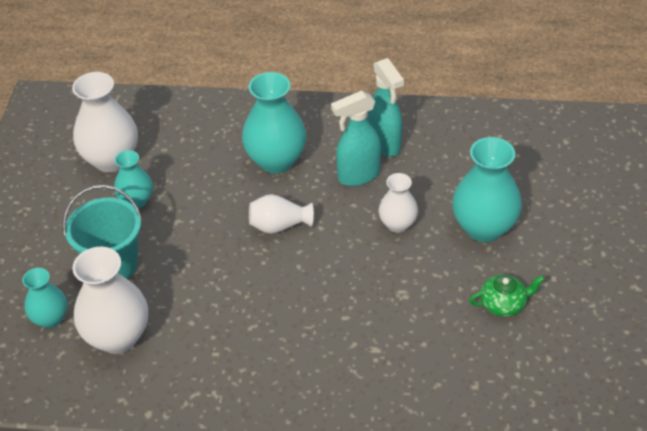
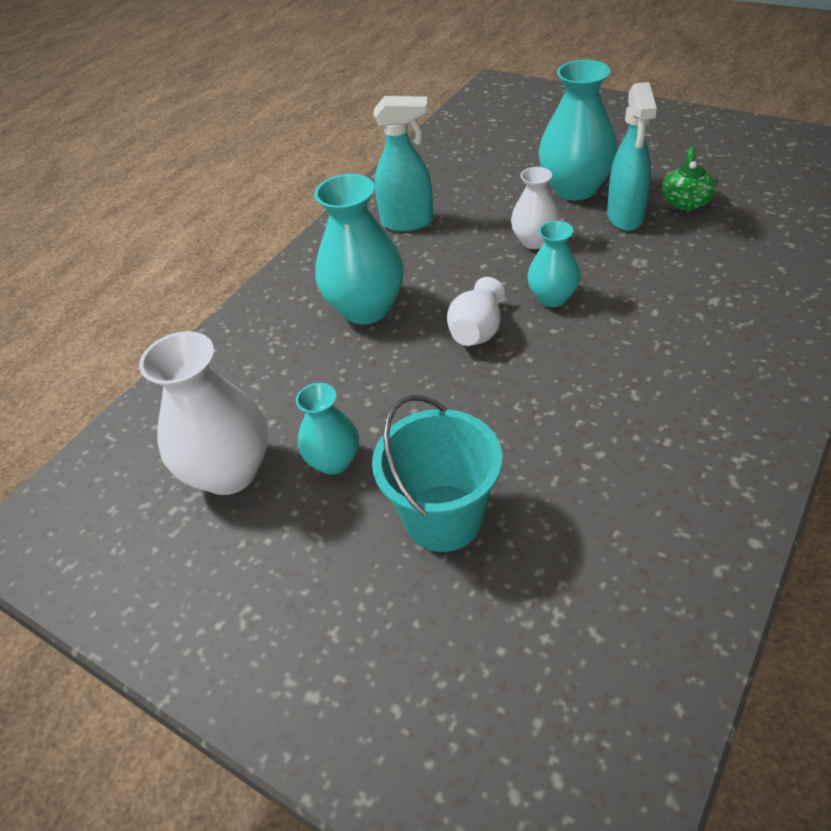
camera: 60 degrees left, 0 degrees up
(50, 319) = (512, 630): turquoise vase -> turquoise vase (552, 298)
(118, 337) = (592, 545): white vase -> none
(358, 176) = (441, 251): turquoise spray bottle -> turquoise spray bottle (625, 217)

